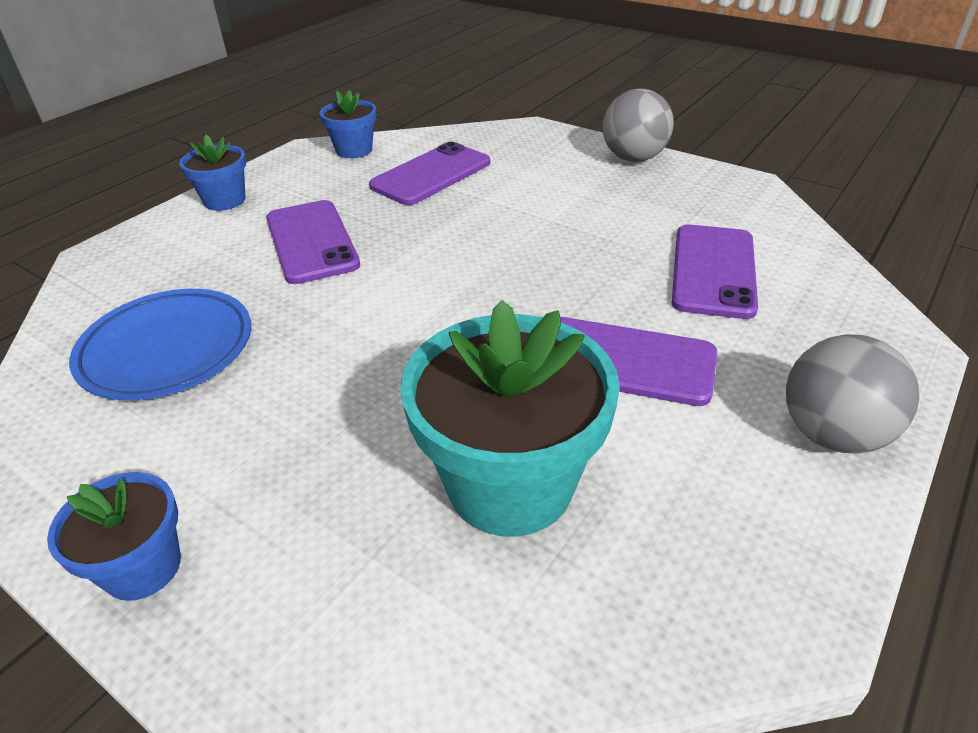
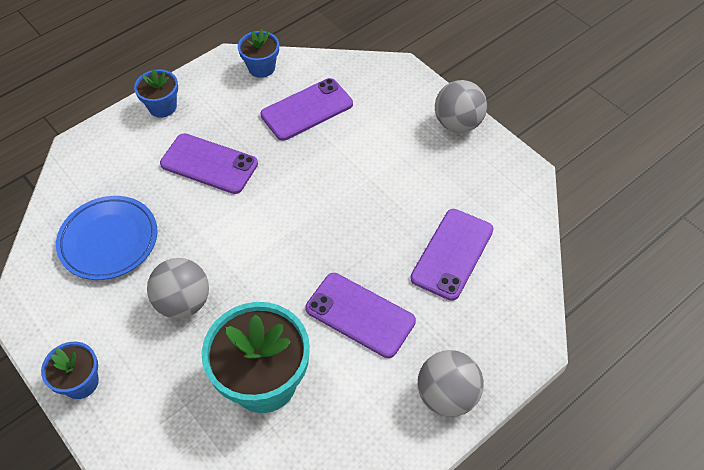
camera: 15 degrees right, 15 degrees up
(311, 242) = (209, 164): purple phone -> purple phone turned 60 degrees counterclockwise
(321, 403) = (184, 302): none -> grey ball

